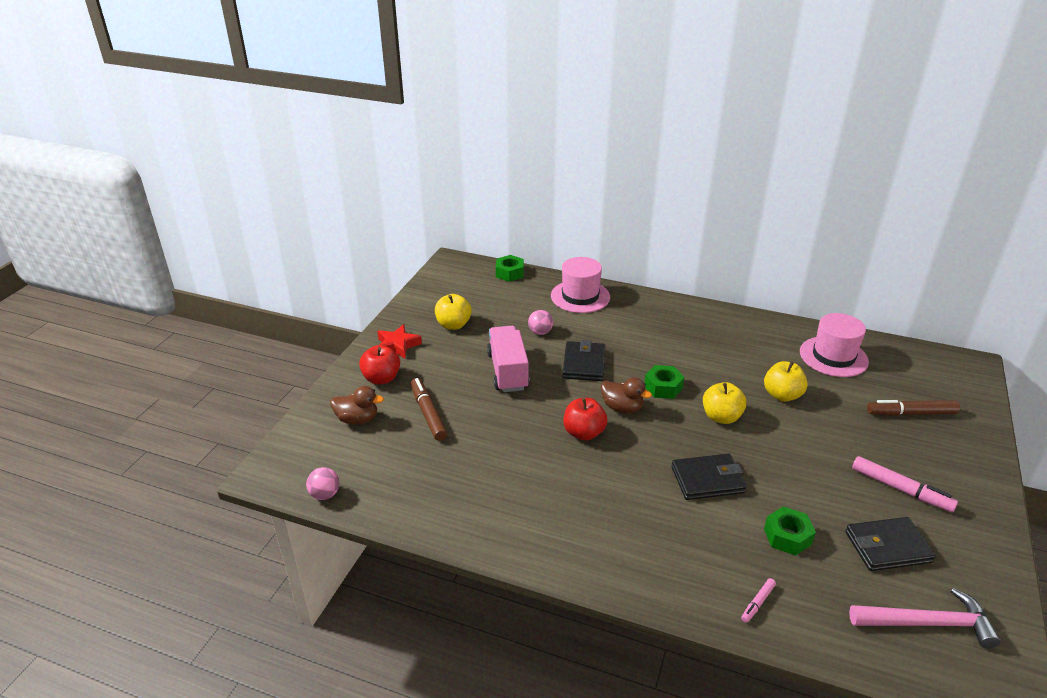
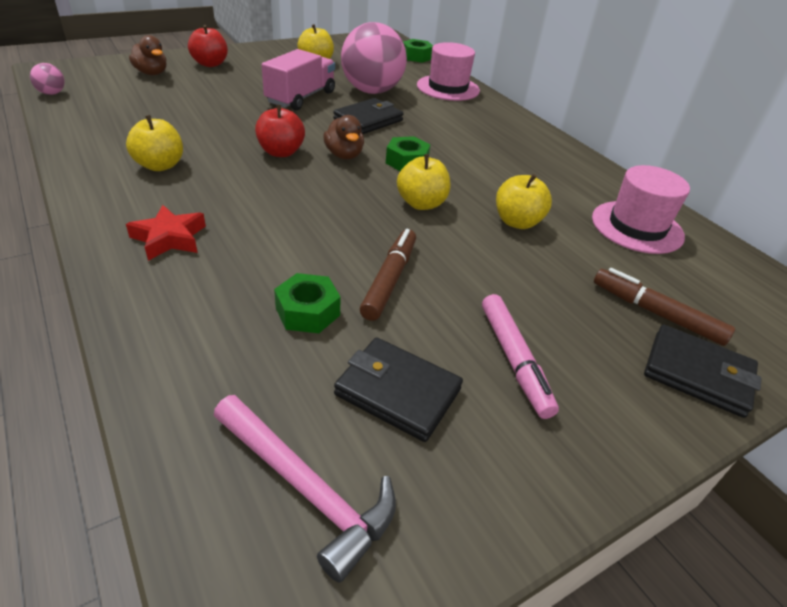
camera: 35 degrees right, 5 degrees up
(397, 345) = (256, 55): red star -> red star (169, 238)
(428, 414) = (198, 91): brown marker -> brown marker (389, 280)
(535, 501) = (160, 165): none -> yellow apple
(540, 332) = (372, 91): pink ball -> pink ball, size x2.44
(707, 480) = (319, 232): black wallet -> black wallet (697, 374)
(758, 603) = (175, 334): pink marker -> none

